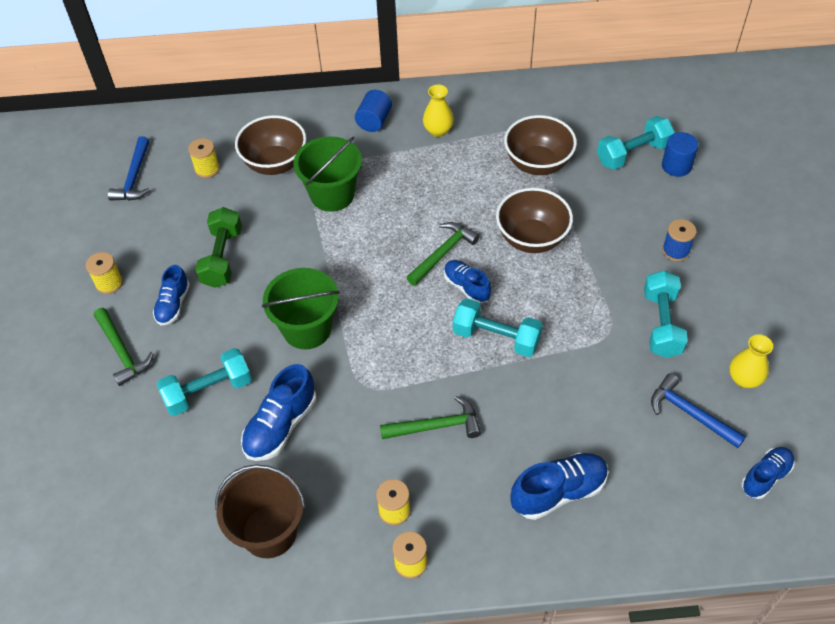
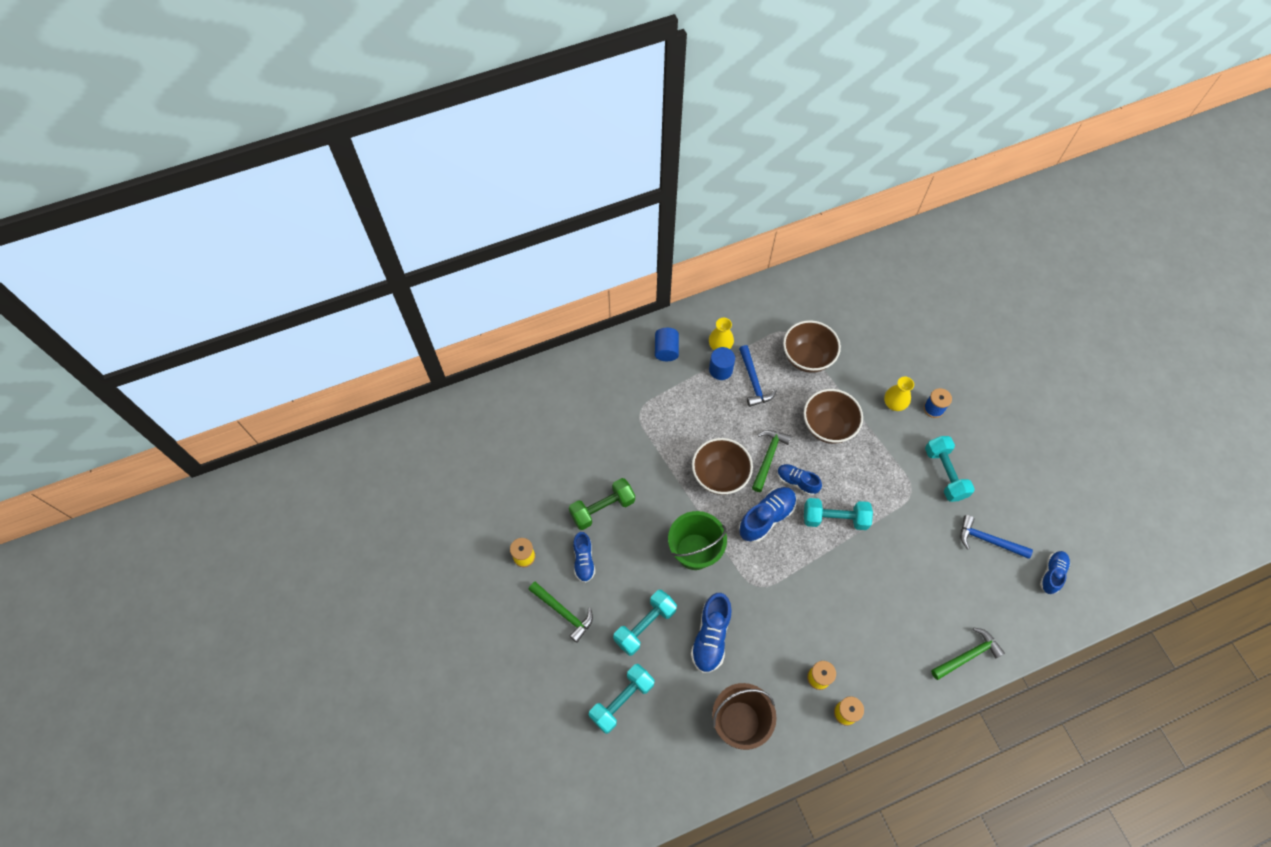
camera: 20 degrees left, 10 degrees up
(134, 177) = (497, 454): blue hammer -> blue hammer (754, 381)
(207, 169) = (552, 430): yellow spool -> none
(222, 257) = (602, 508): green dumbbell -> green dumbbell turned 75 degrees clockwise
(275, 163) = (605, 411): brown bowl -> brown bowl (720, 476)
(332, 194) = (663, 428): green bucket -> none
(436, 426) = (821, 603): green hammer -> green hammer (968, 655)
(558, 492) = (923, 628): blue shoe -> blue shoe (766, 517)
(633, 154) = (874, 330): turquoise dumbbell -> turquoise dumbbell (622, 700)
(676, 166) = (909, 333): blue cylinder -> blue cylinder (720, 370)
(744, 379) = (1014, 502): yellow vase -> yellow vase (894, 404)

